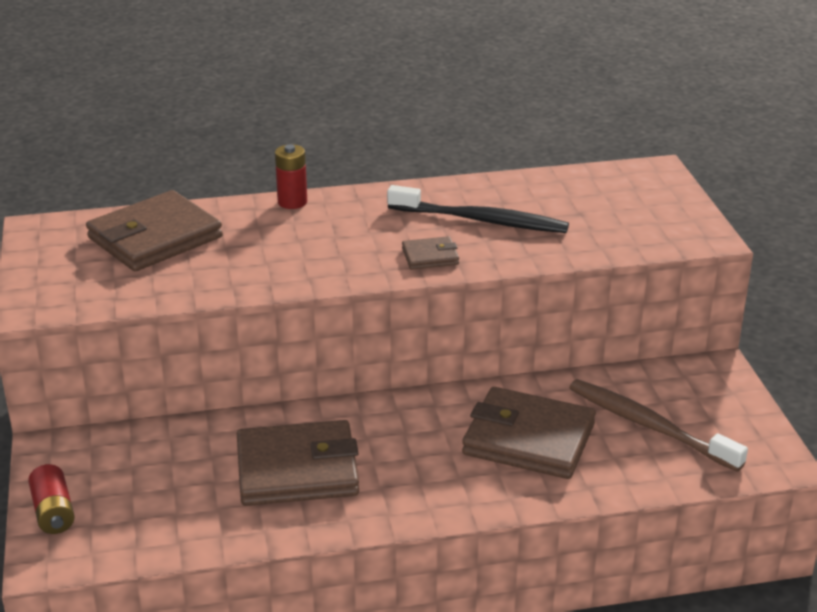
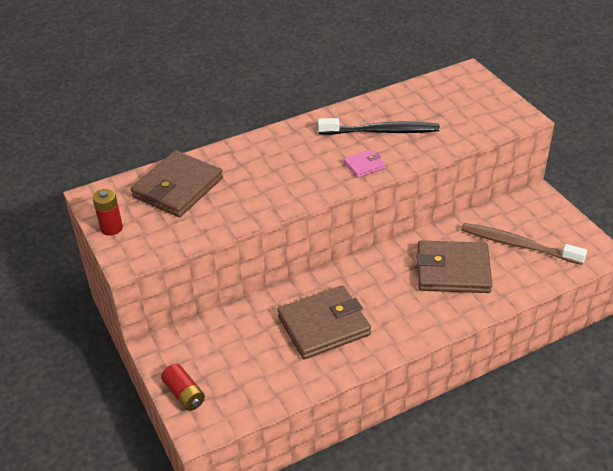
camera: 15 degrees left, 10 degrees up
(292, 202) = (253, 141): red battery -> red battery (111, 228)
(430, 256) = (364, 165): brown wallet -> pink wallet

